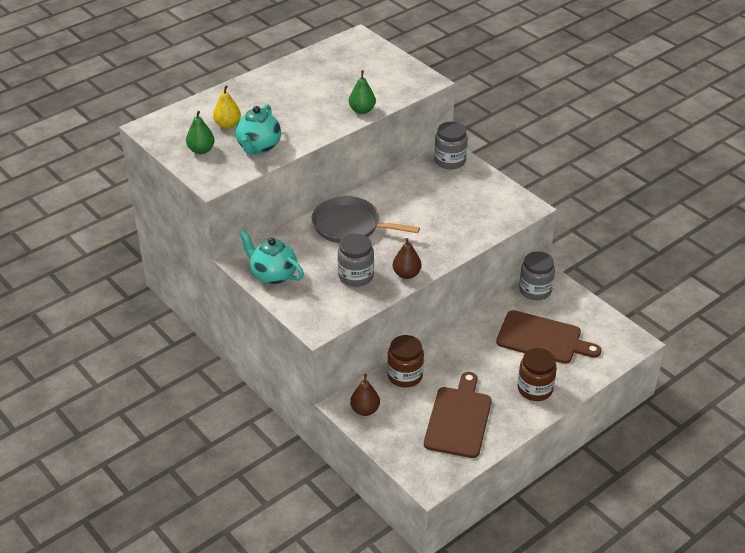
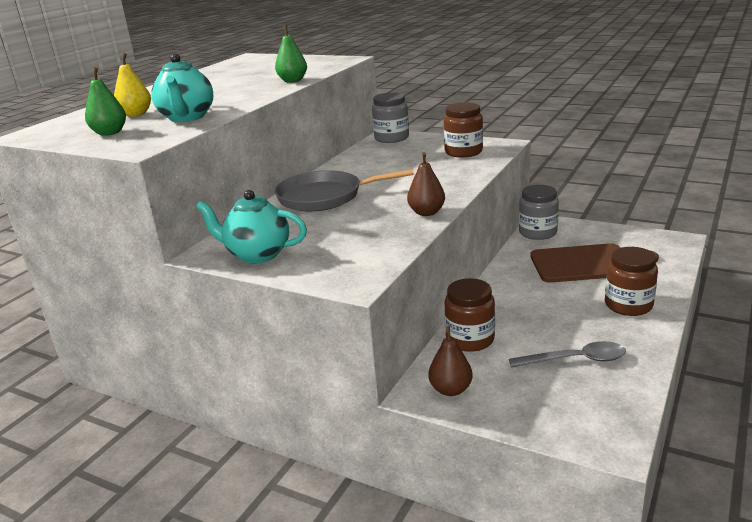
camera: 20 degrees left, 15 degrees down
(356, 276) = (366, 229): grey jar -> none
(458, 419) = (575, 360): brown cutting board -> grey spoon
(490, 206) = (463, 152): none -> brown jar

